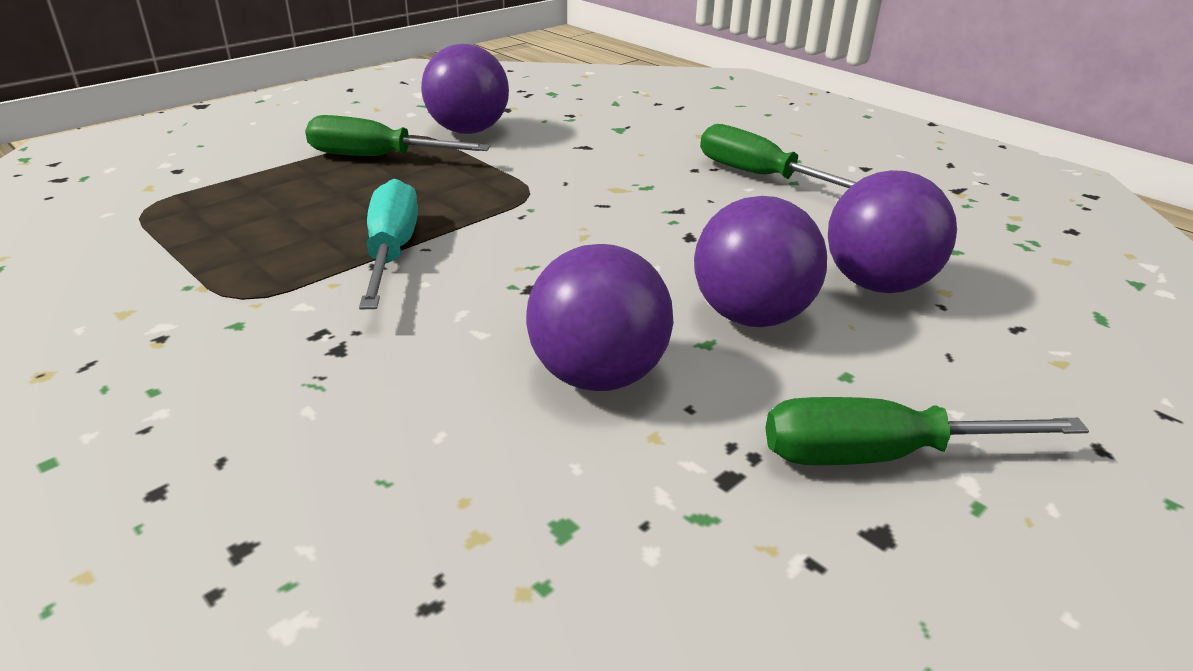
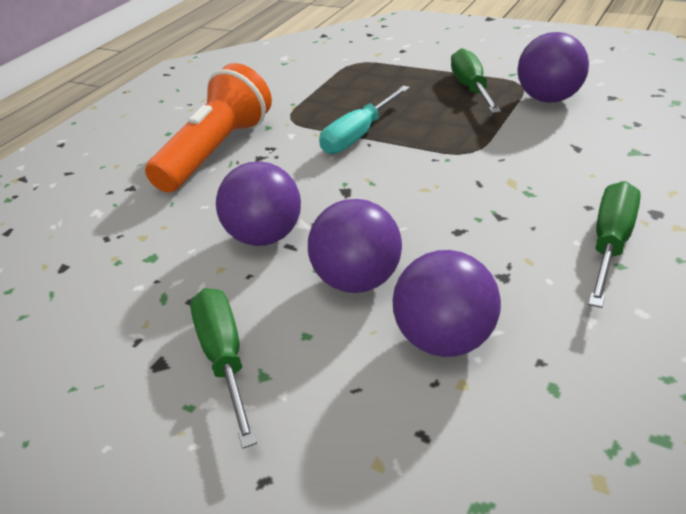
camera: 80 degrees right, 5 degrees up
(248, 394) = (218, 151): none -> orange flashlight
(392, 250) = (358, 136): turquoise screwdriver -> turquoise screwdriver turned 150 degrees clockwise

